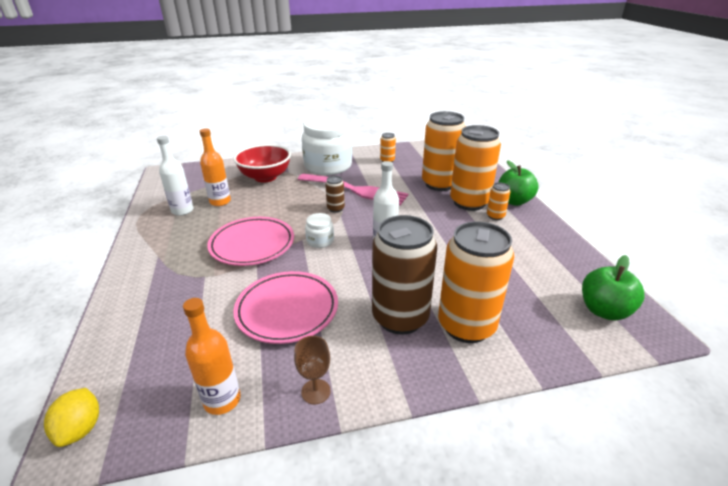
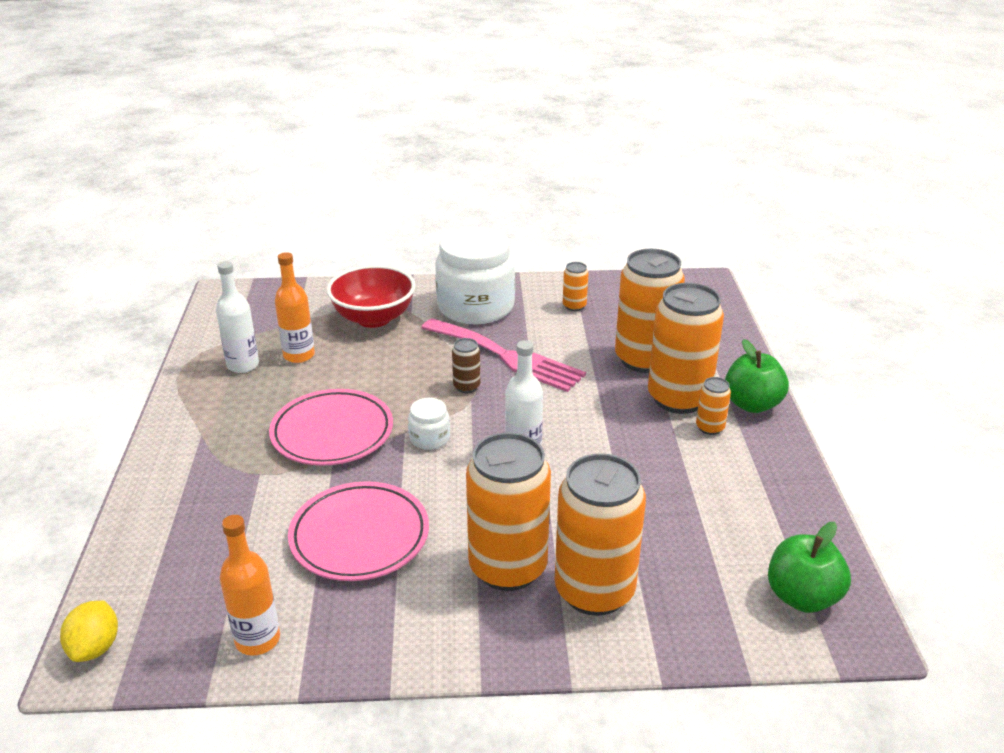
camera: 10 degrees right, 0 degrees up
(316, 391) = (371, 646): brown goblet -> none
(400, 318) = (508, 568): brown can -> orange can

